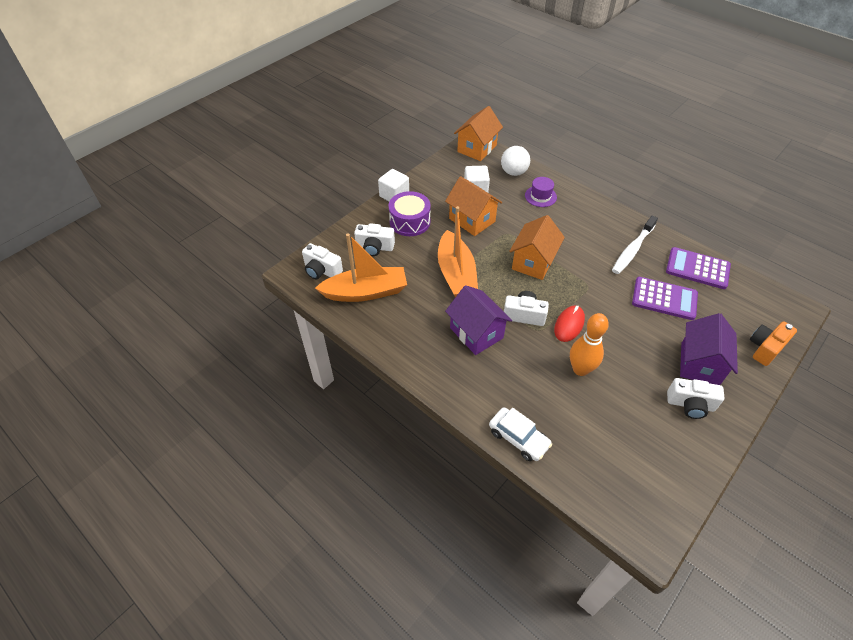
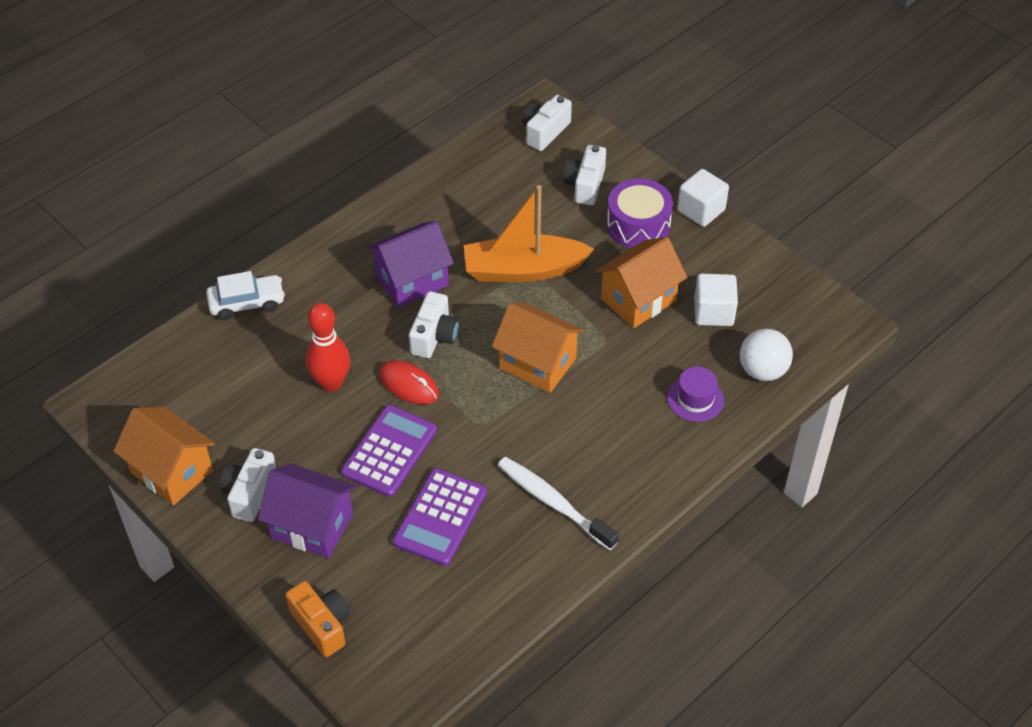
camera: 95 degrees right, 0 degrees up
(365, 292) = (500, 174): orange boat -> none
(477, 148) = (832, 326): orange house -> orange house (172, 471)
(518, 438) = (247, 303): white car -> white car turned 150 degrees counterclockwise
(580, 369) = (331, 383): orange bowling pin -> red bowling pin
(697, 268) = (499, 586): purple calculator -> purple calculator (389, 451)

